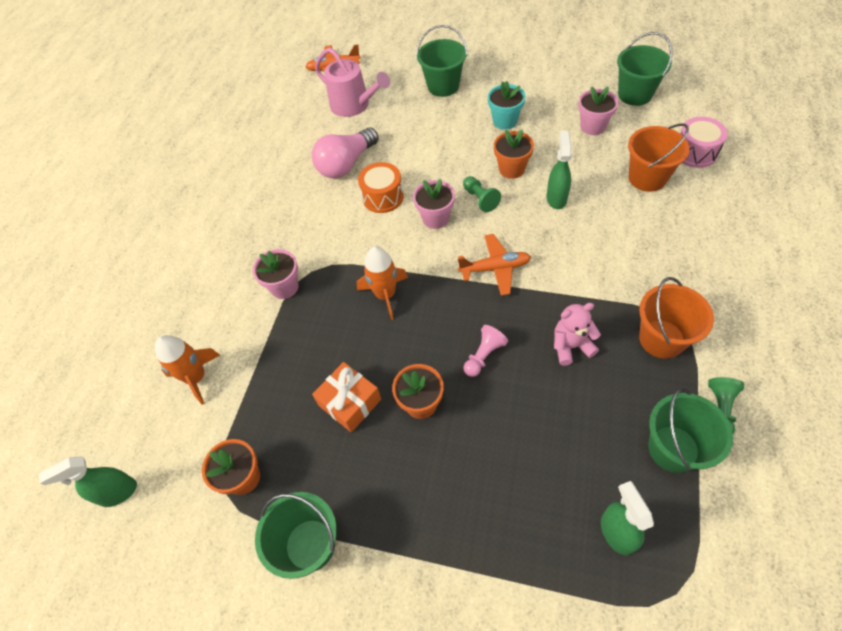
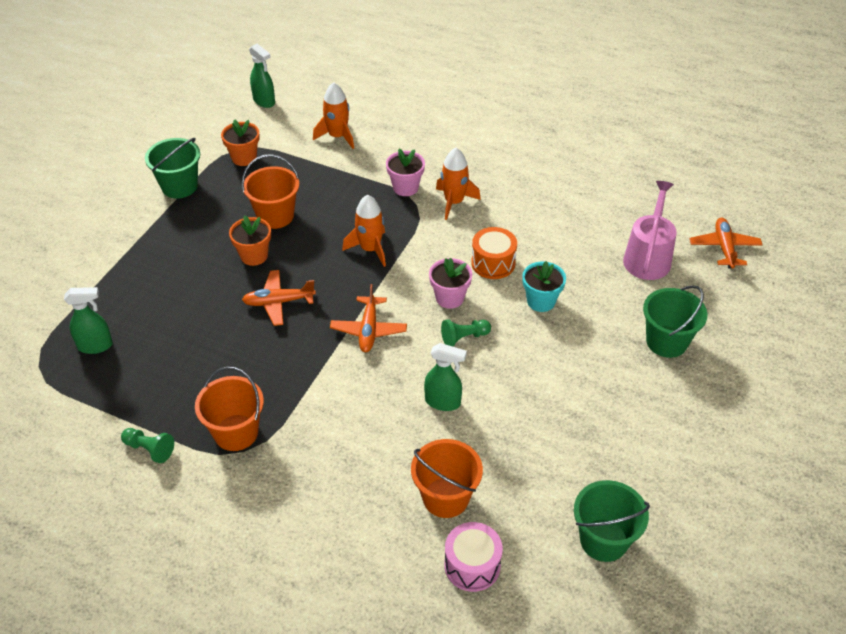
camera: 95 degrees right, 10 degrees down
(117, 492) = (264, 101): green spray bottle -> green spray bottle turned 150 degrees clockwise
(303, 242) = (454, 202): none -> orange rocket
(346, 164) = (550, 241): pink light bulb -> none
(350, 402) = (275, 216): orange gift -> orange bucket
(354, 105) = (648, 257): pink watering can -> pink watering can turned 150 degrees clockwise
(484, 355) = (278, 302): pink pawn -> orange plane
(505, 121) = (585, 387): turquoise flower pot -> turquoise flower pot (541, 301)
(511, 169) = (501, 374): orange flower pot -> none
(571, 346) = (260, 363): pink teddy bear -> none
(593, 126) = (551, 472): pink flower pot -> none
(673, 448) = (135, 403): green bucket -> none

